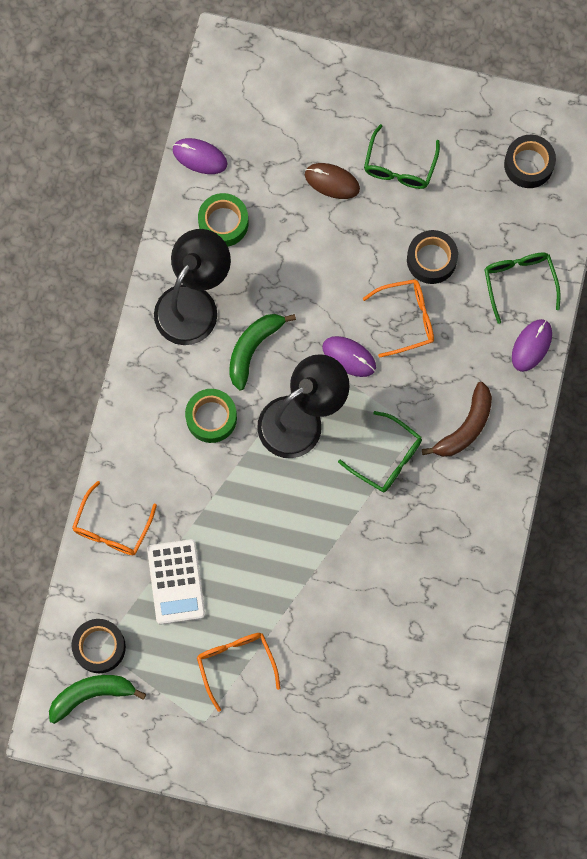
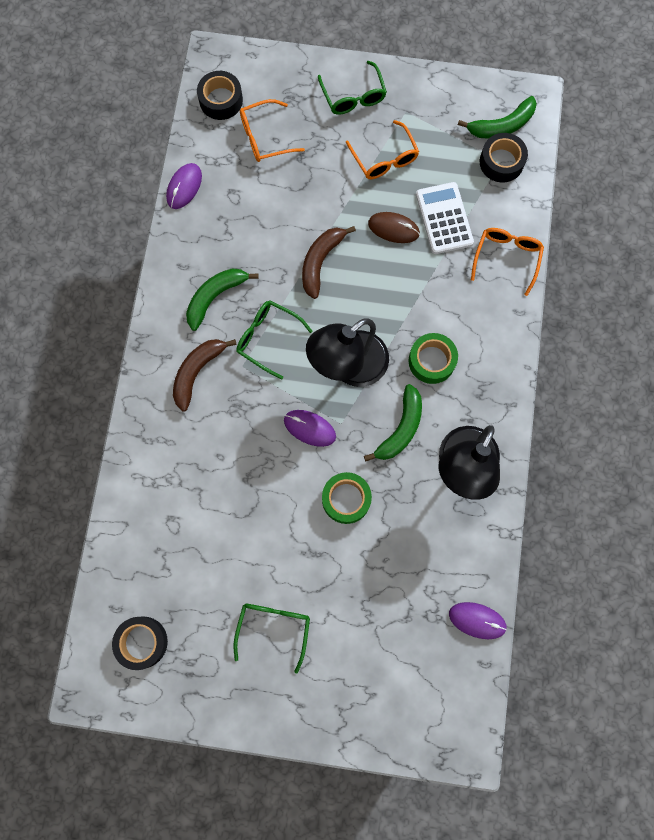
camera: 175 degrees right, 0 degrees up
(223, 223) = (444, 551): green tape -> green tape (346, 499)
(322, 542) = (320, 261): none -> brown banana
(332, 182) = (341, 605): brown mouse -> brown mouse (393, 228)
(407, 319) = (257, 470): orange glasses -> orange glasses (264, 137)
(431, 260) = (236, 531): black tape -> black tape (221, 100)
(442, 510) = (215, 297): none -> green banana
(519, 282) = (150, 516): green glasses -> green glasses (353, 96)
(531, 345) = (137, 454): purple mouse -> purple mouse (184, 187)

